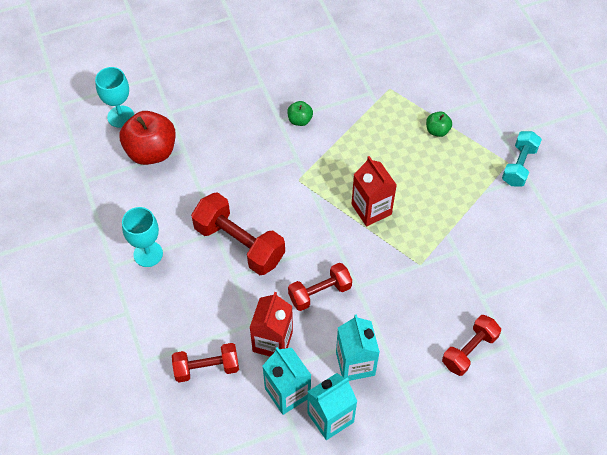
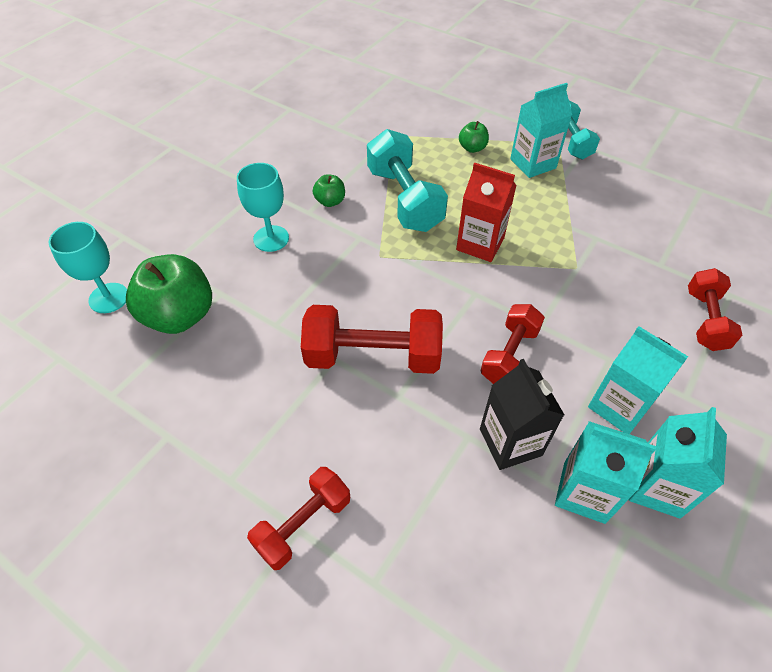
camera: 35 degrees left, 5 degrees down
(148, 254) = (268, 435): turquoise goblet -> turquoise goblet (271, 238)
(151, 152) = (180, 315): red apple -> green apple
(206, 368) = (464, 530): red dumbbell -> red dumbbell (303, 524)
(272, 341) = (510, 442): red carton -> black carton
(350, 146) = (404, 199): none -> turquoise dumbbell
(470, 168) = (533, 163): none -> turquoise carton

